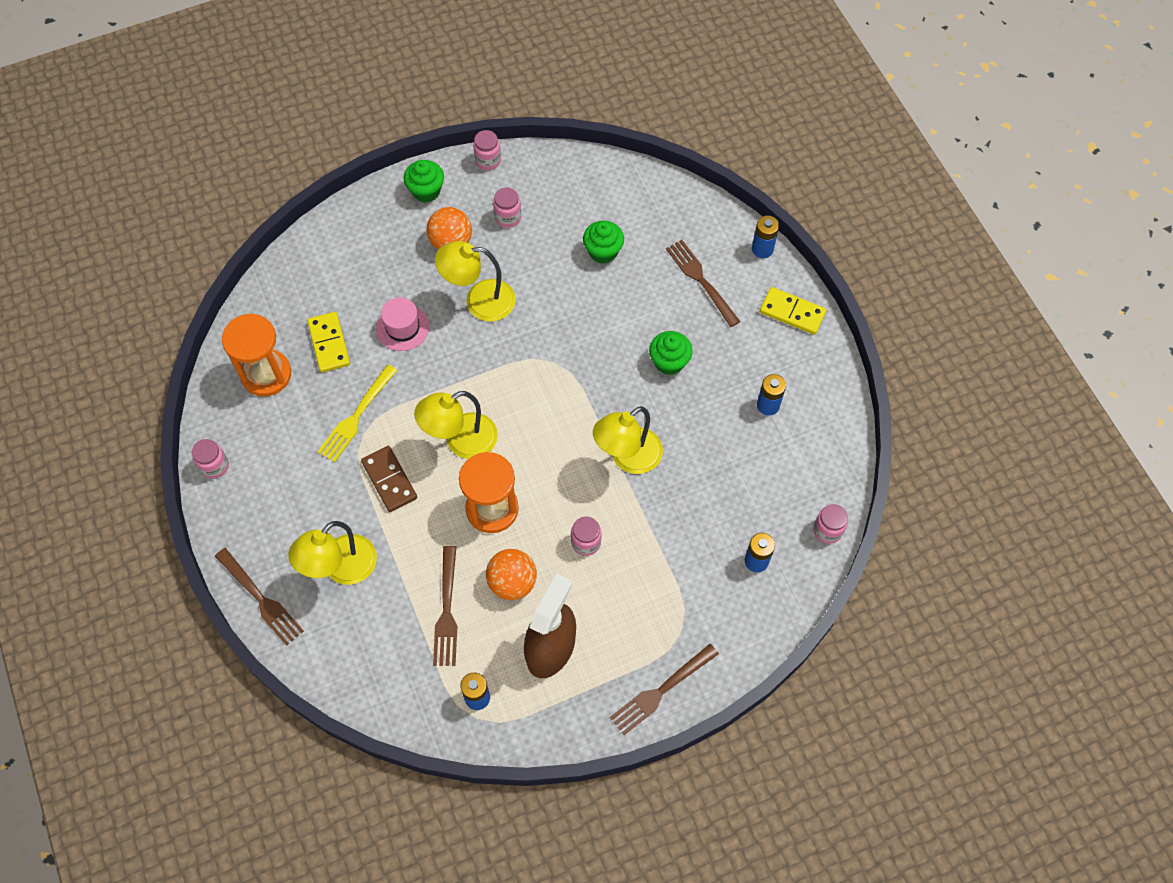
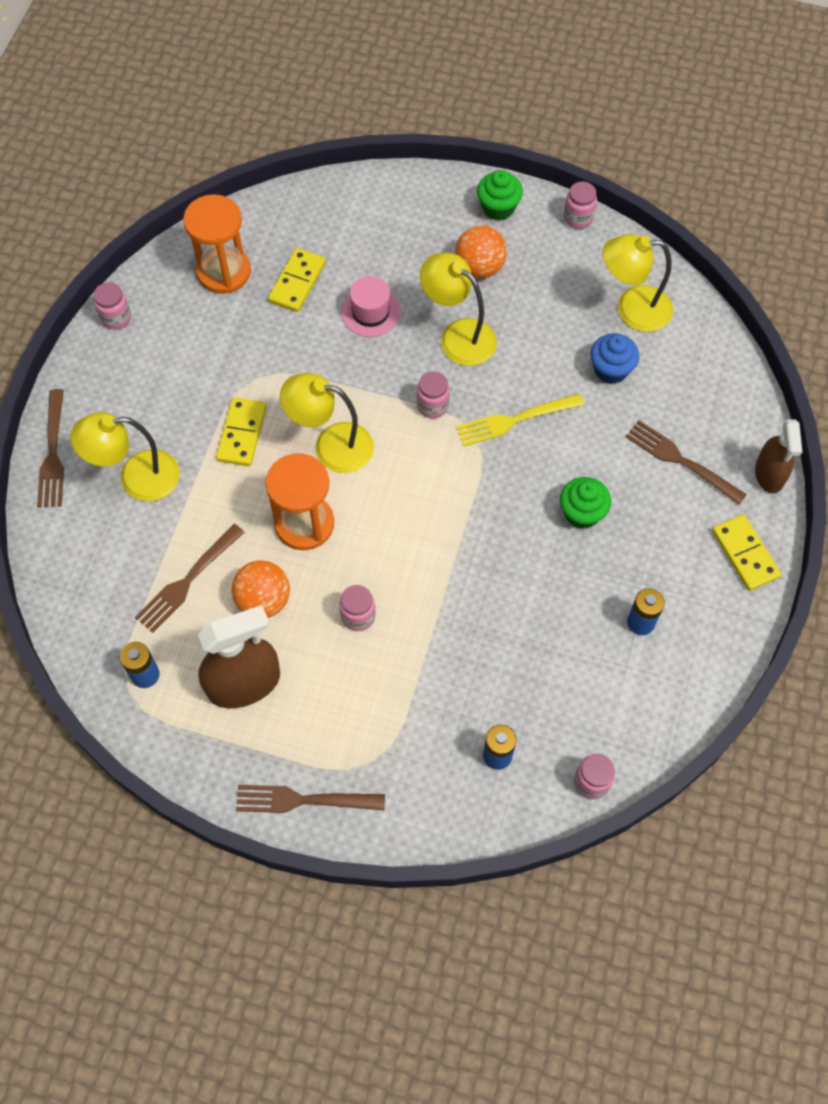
camera: 40 degrees right, 0 degrees up
(356, 416) = (264, 359): yellow fork -> yellow fork (515, 420)
(389, 480) = (242, 433): brown domino -> yellow domino
(508, 217) = (550, 280): pink jar -> pink jar (432, 406)
(603, 251) = (611, 370): green cupcake -> blue cupcake
(627, 458) = (464, 570): yellow lamp -> yellow lamp (632, 309)
(701, 280) = (681, 461): brown fork -> brown fork turned 60 degrees counterclockwise
(762, 249) = (769, 474): blue battery -> brown spray bottle

